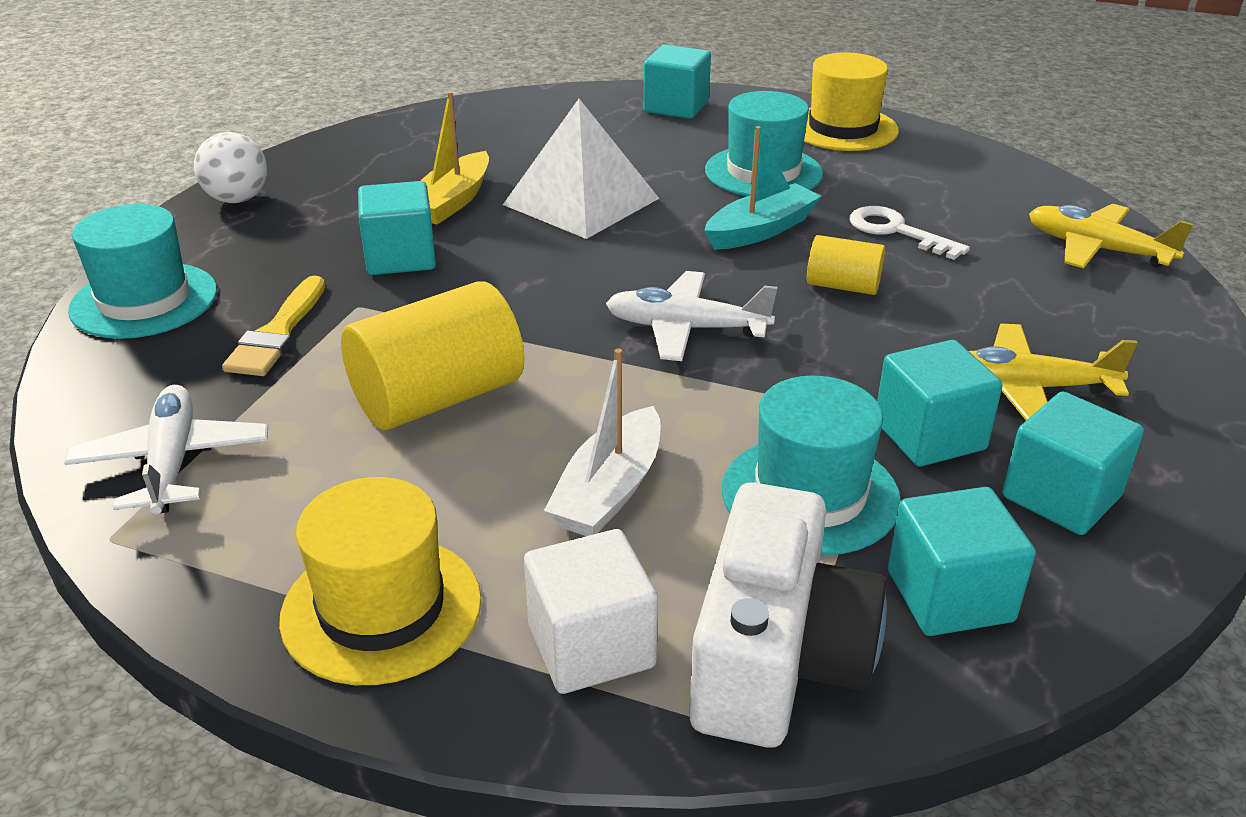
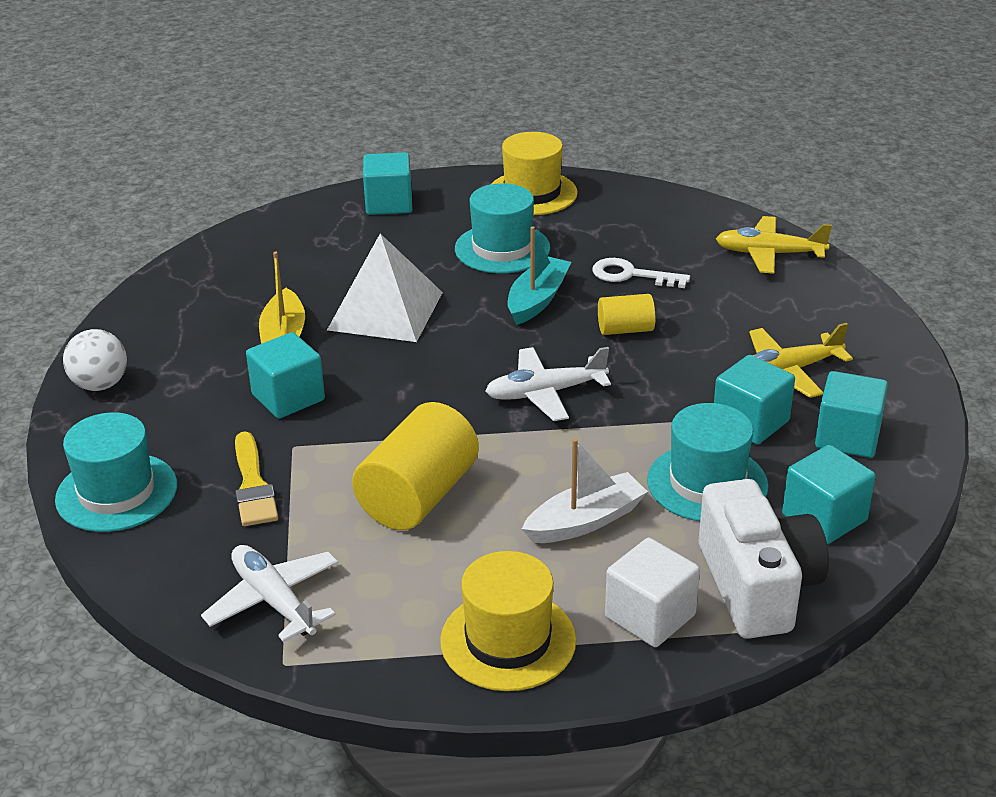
camera: 25 degrees left, 0 degrees up
(609, 491) = (585, 521): white boat -> white boat turned 120 degrees counterclockwise

